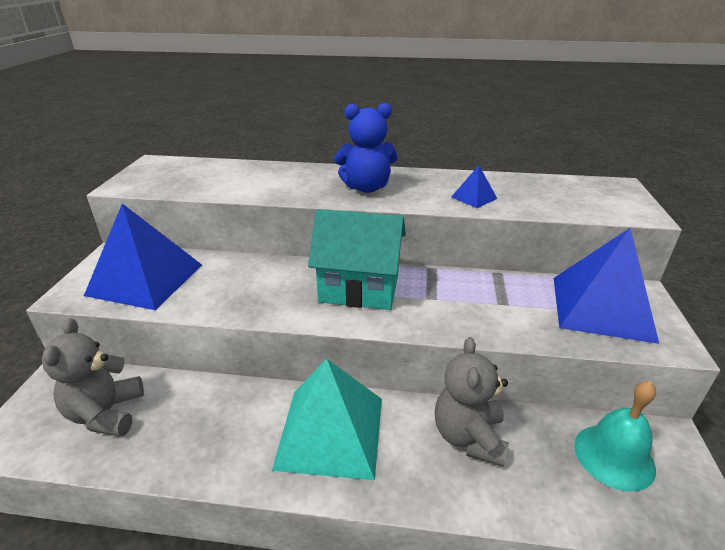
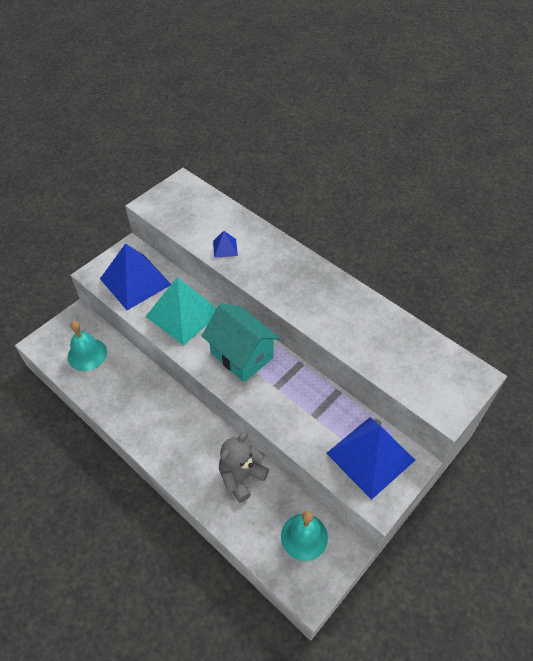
camera: 35 degrees right, 20 degrees up
(106, 413) = (87, 354): grey teddy bear -> turquoise bell
(331, 432) = (178, 430): turquoise pyramid -> turquoise pyramid (183, 314)
(366, 187) = (290, 283): blue teddy bear -> none
(474, 197) = (349, 332): blue pyramid -> blue pyramid (225, 248)

